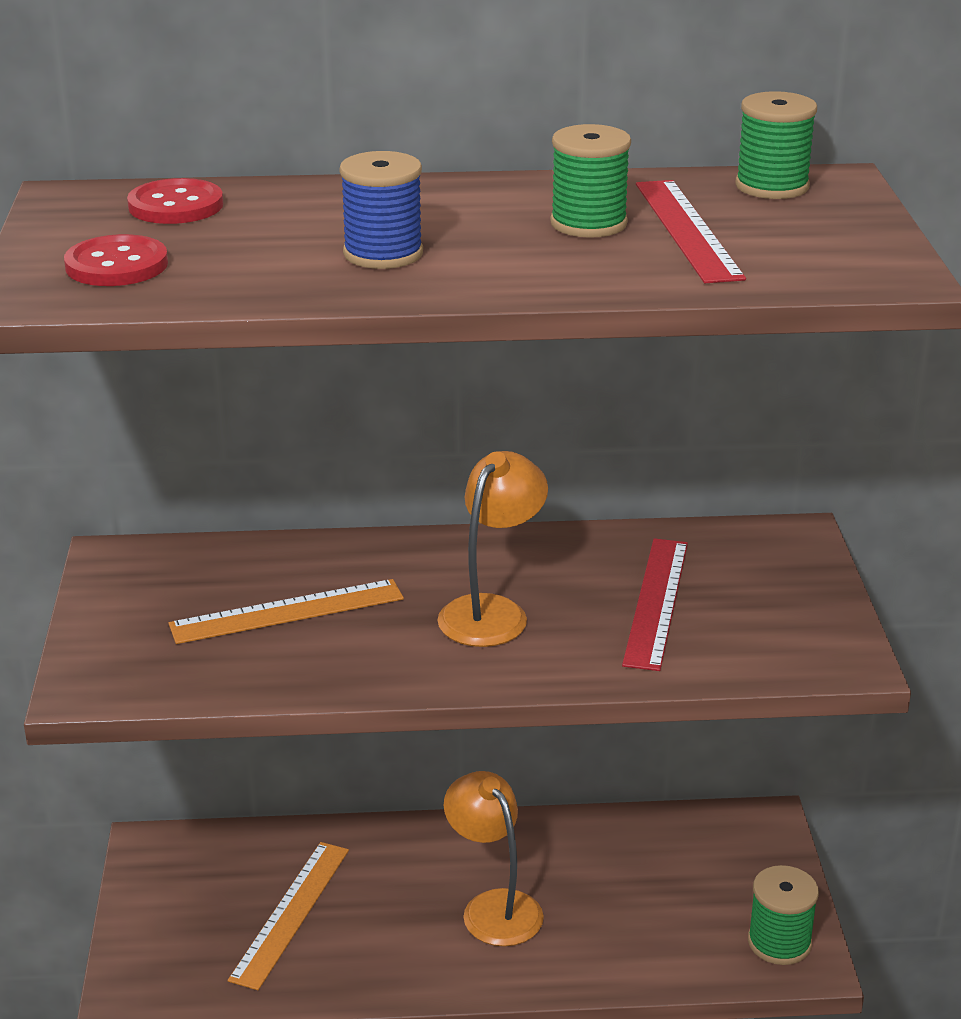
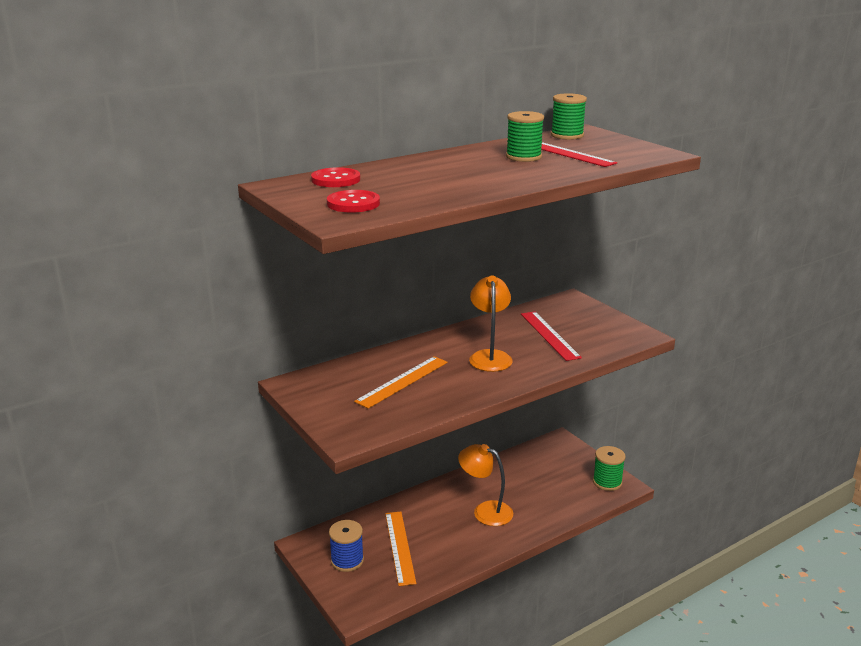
camera: 30 degrees left, 5 degrees down
(383, 253) = (462, 179): blue spool -> blue spool (347, 560)

